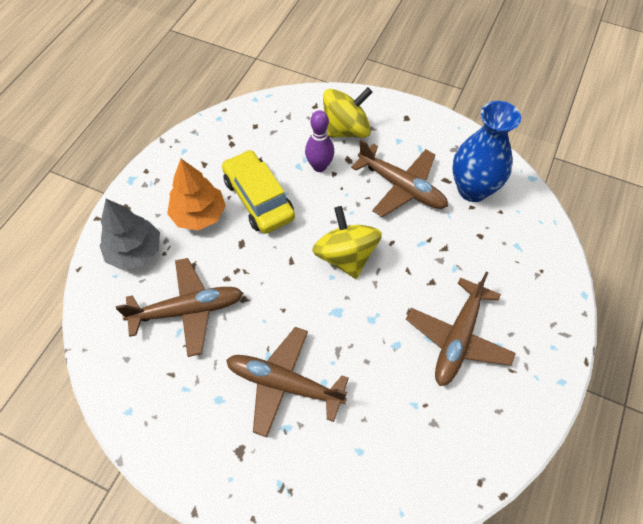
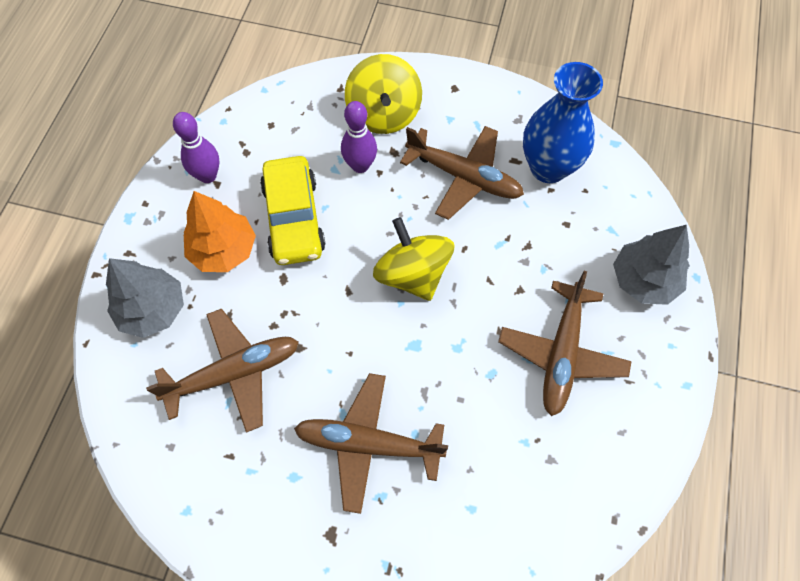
camera: 10 degrees left, 5 degrees up
(198, 157) = (208, 176): none -> purple bowling pin
(259, 199) = (293, 218): yellow car -> yellow car turned 150 degrees counterclockwise
(346, 130) = (384, 114): yellow spinning top -> yellow spinning top turned 120 degrees clockwise
(538, 290) = (644, 280): none -> grey tree

